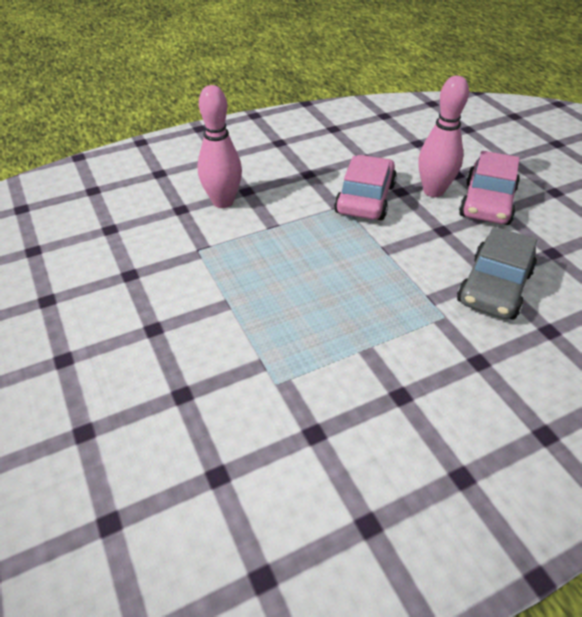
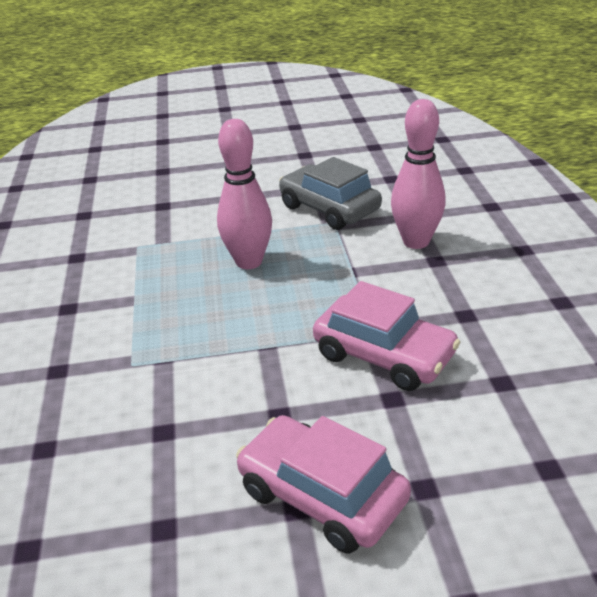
camera: 110 degrees right, 10 degrees down
(433, 191) = (379, 436): pink bowling pin -> pink bowling pin (249, 262)
(494, 287) = (142, 425): grey car -> grey car (329, 208)

